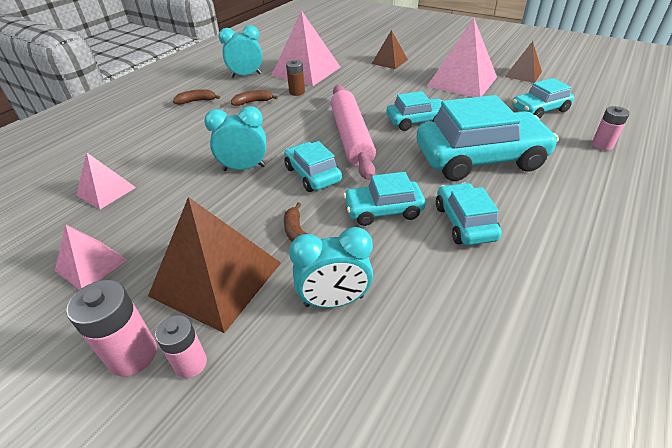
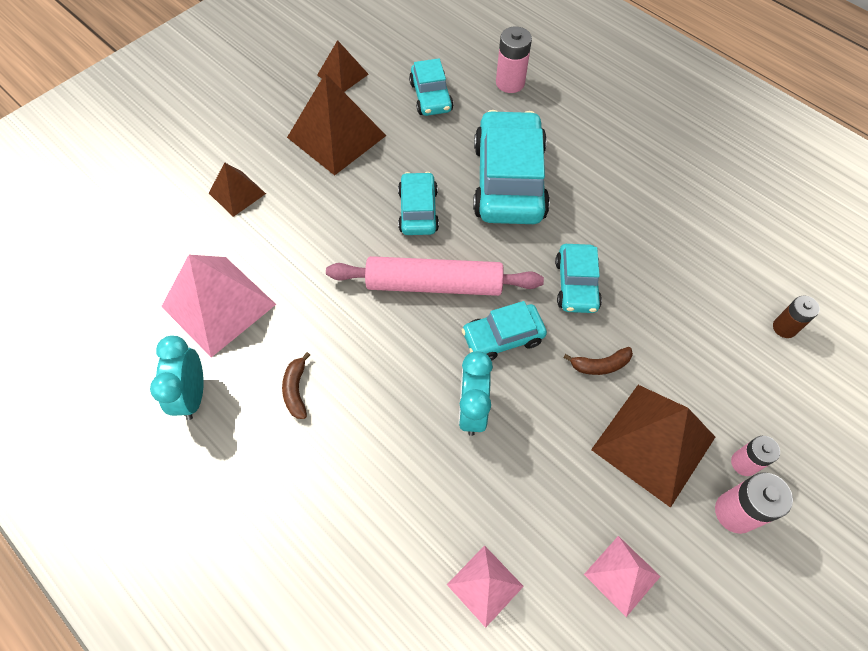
camera: 80 degrees left, 20 degrees up
(196, 101) = (259, 475): brown banana -> none
(297, 92) = (288, 327): brown battery -> brown battery (784, 327)
(334, 301) = (686, 348): turquoise clock -> none
(462, 81) = (337, 136): pink pyramid -> brown pyramid
(464, 222) = (603, 227): turquoise car -> none
(602, 145) = (510, 83): pink battery -> pink battery, size x1.51

